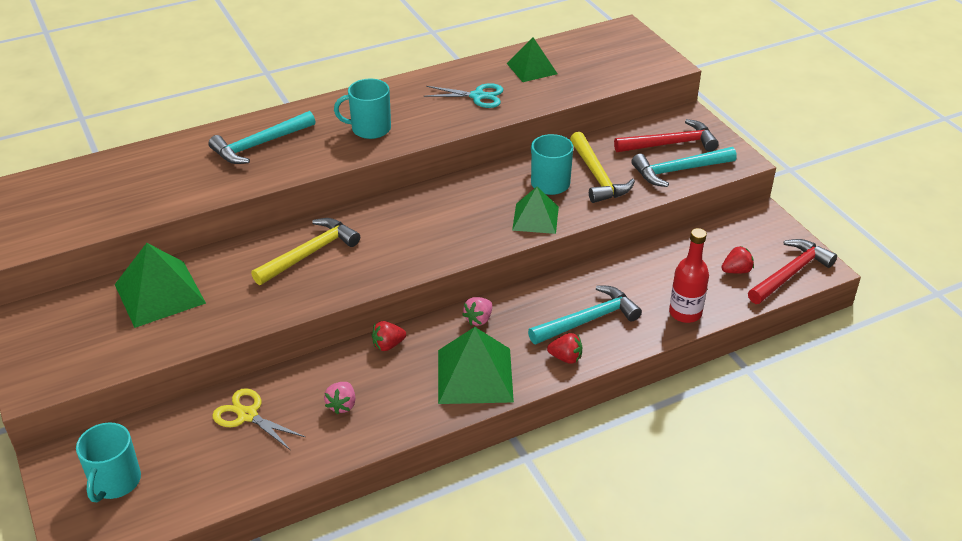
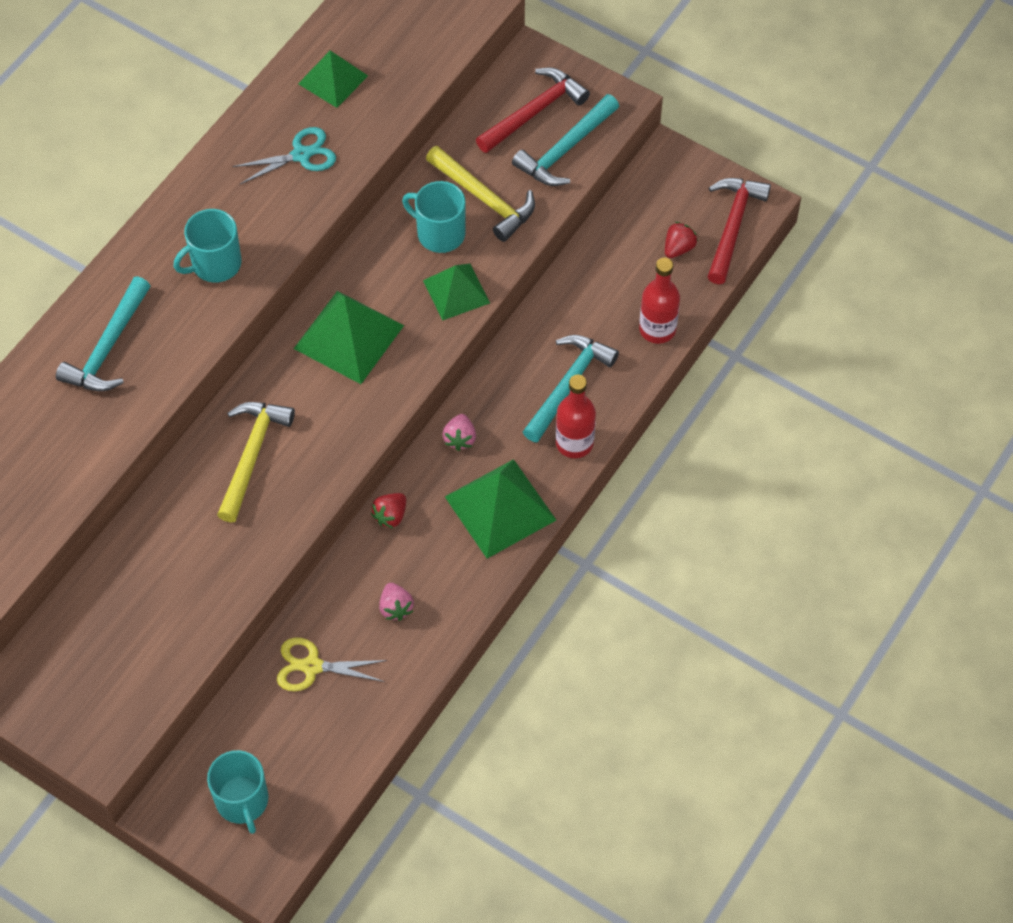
camera: 30 degrees left, 20 degrees up
(159, 293) = (133, 585): green pyramid -> green pyramid (348, 336)
(566, 358) = (574, 443): red strawberry -> red bottle

